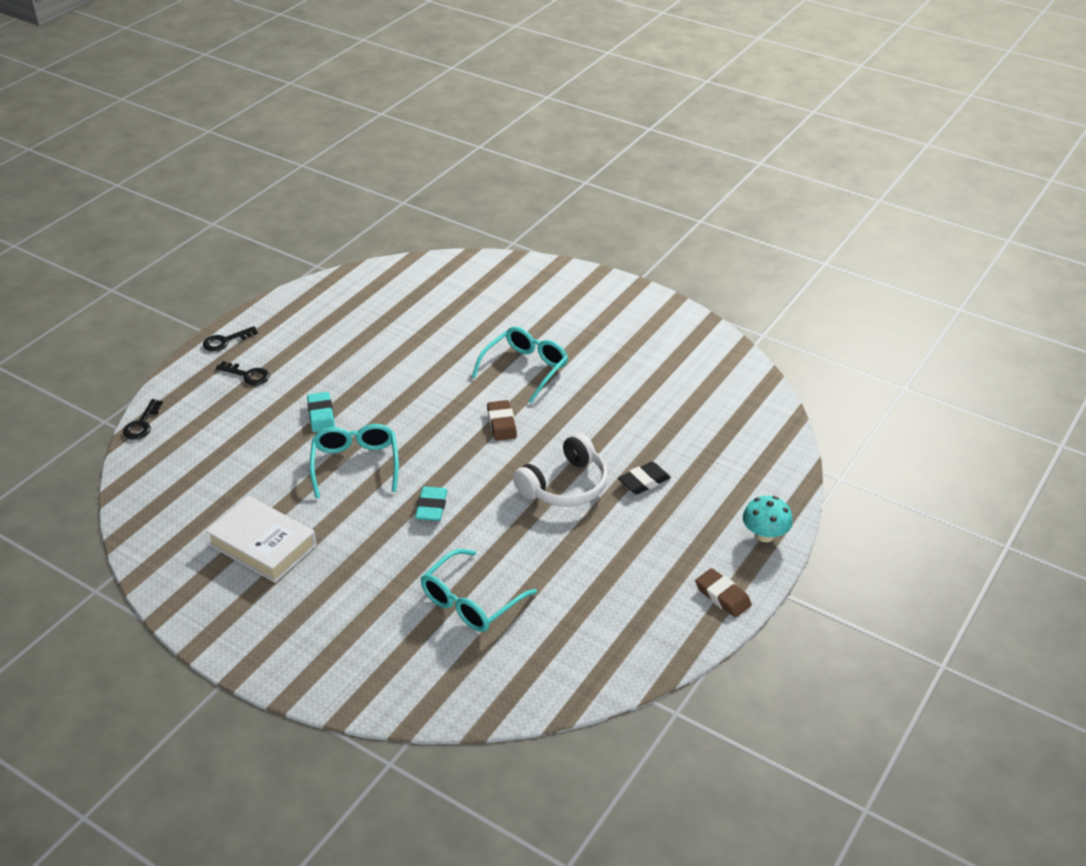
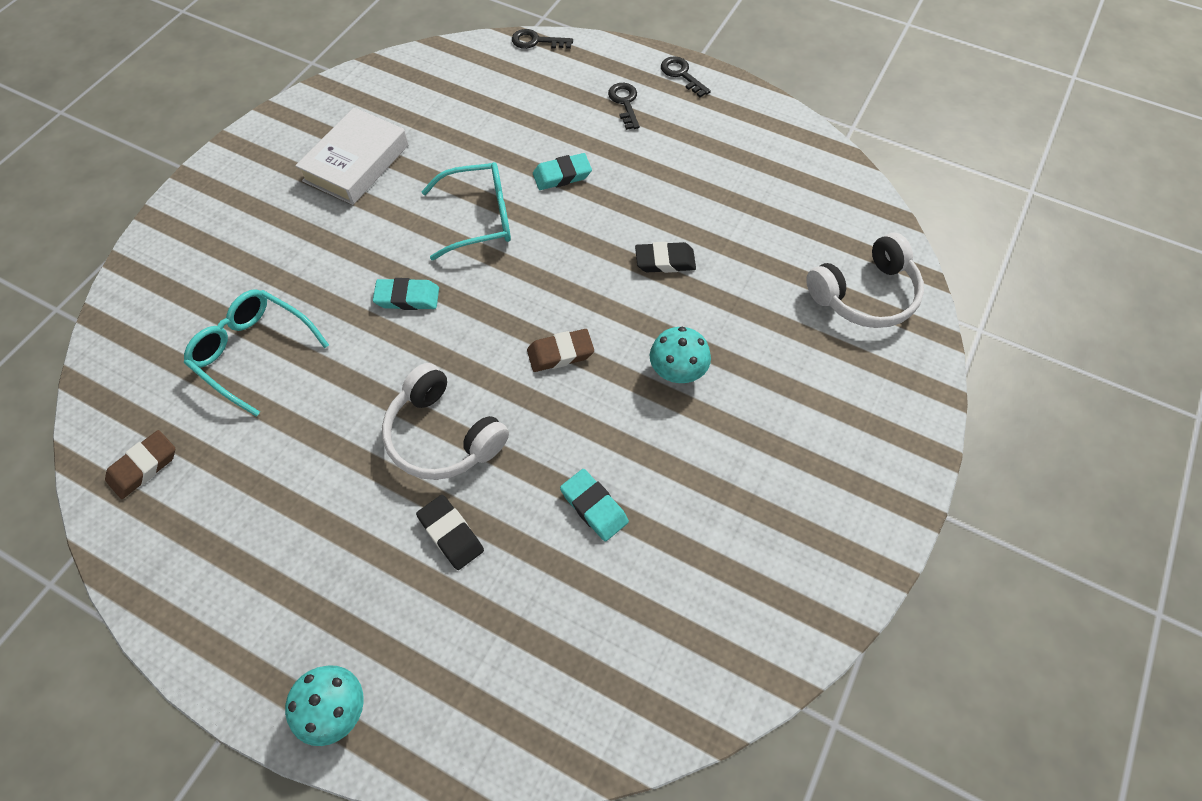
camera: 85 degrees right, 20 degrees up
(247, 375) = (625, 103): black key -> black key turned 150 degrees clockwise
(426, 366) = (665, 261): none -> black eraser
(477, 281) = (865, 295): none -> white headphones
(525, 369) = (677, 371): turquoise glasses -> turquoise mushroom
(627, 414) = (594, 507): none -> turquoise eraser
(722, 596) = (223, 643): brown eraser -> brown eraser (143, 466)

